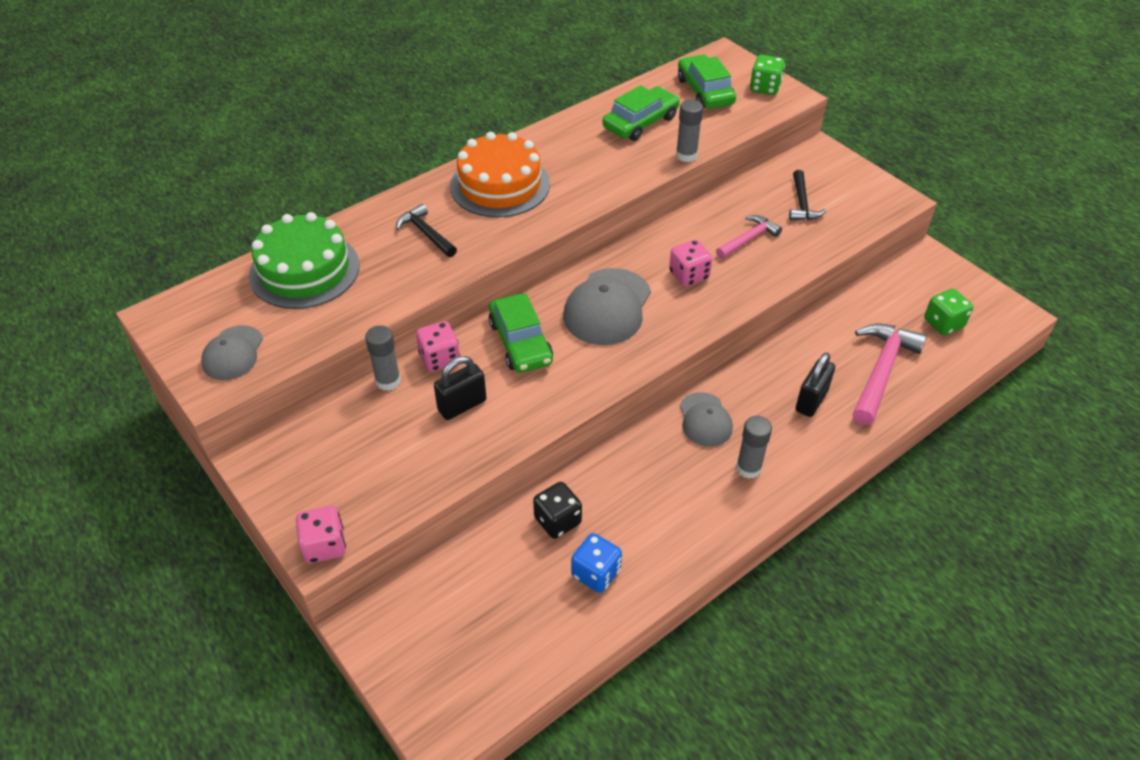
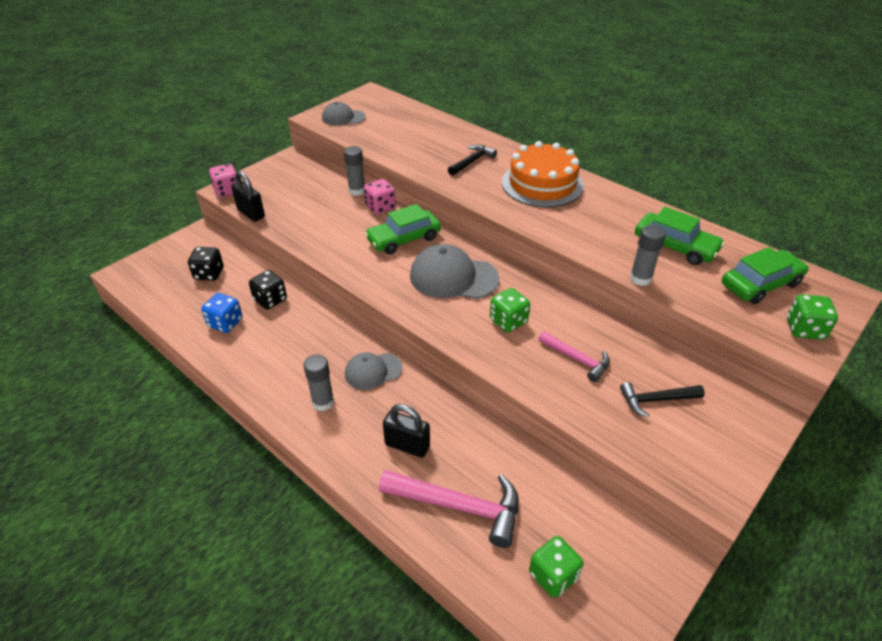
camera: 80 degrees right, 5 degrees down
(304, 270) = (420, 126): green cake -> none
(462, 405) = (339, 222): black padlock -> black padlock (251, 213)
(478, 601) = (209, 274): none -> black dice
(689, 275) = (508, 321): pink dice -> green dice

